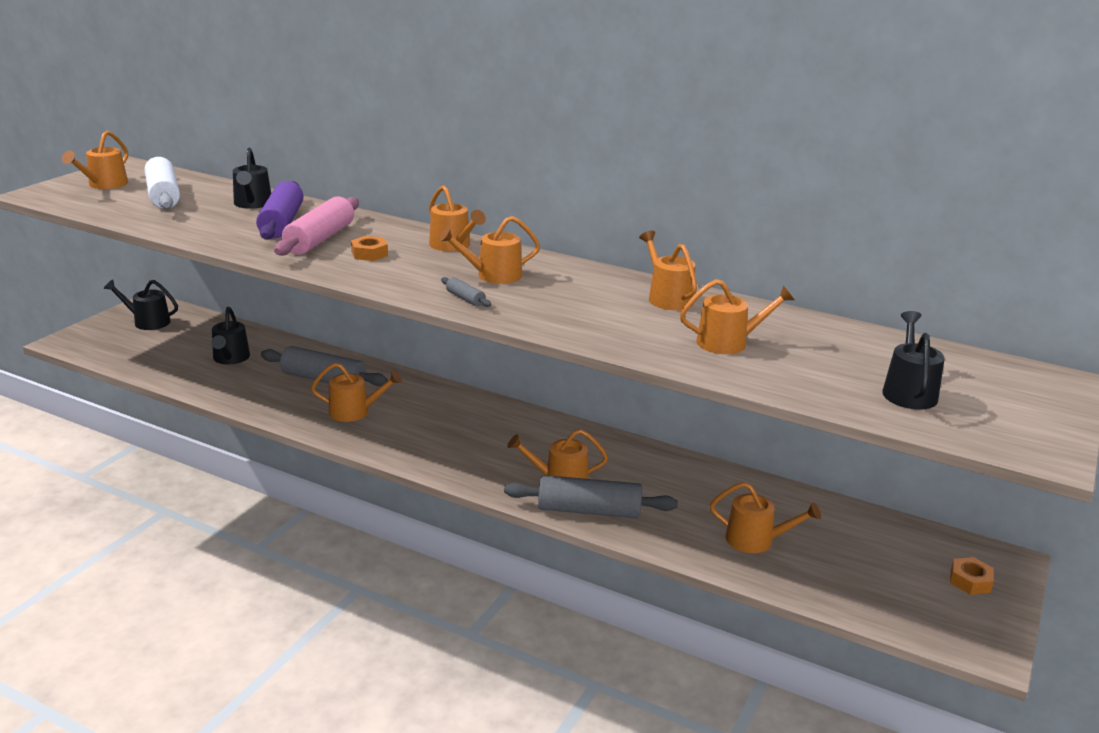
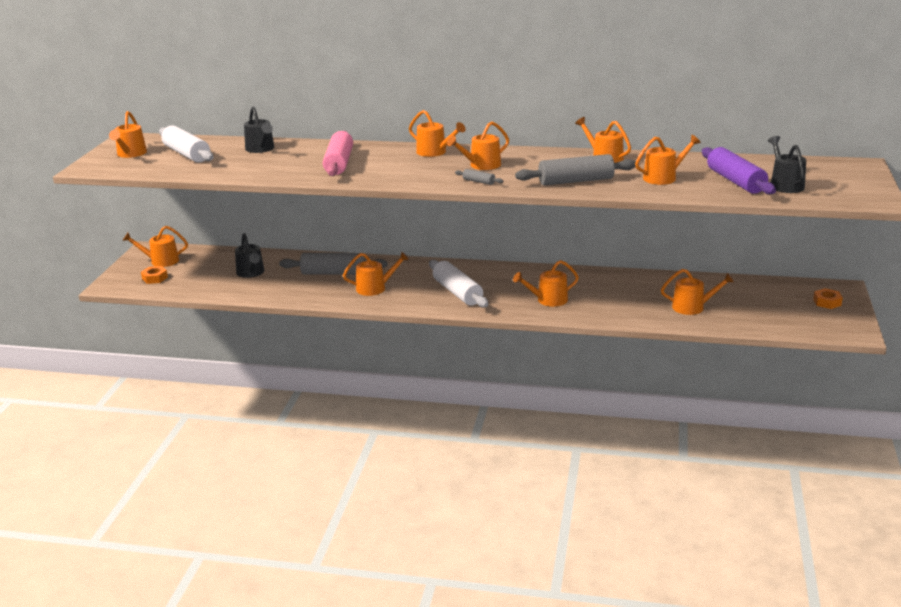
camera: 15 degrees left, 0 degrees up
(148, 322) = (161, 261): black watering can -> orange watering can
(282, 223) = (298, 157): purple rolling pin -> purple rolling pin (735, 181)
(369, 254) = (384, 166): orange nut -> orange nut (155, 278)
(451, 441) = (457, 292): none -> white rolling pin
(589, 510) = (580, 312): grey rolling pin -> grey rolling pin (576, 181)

